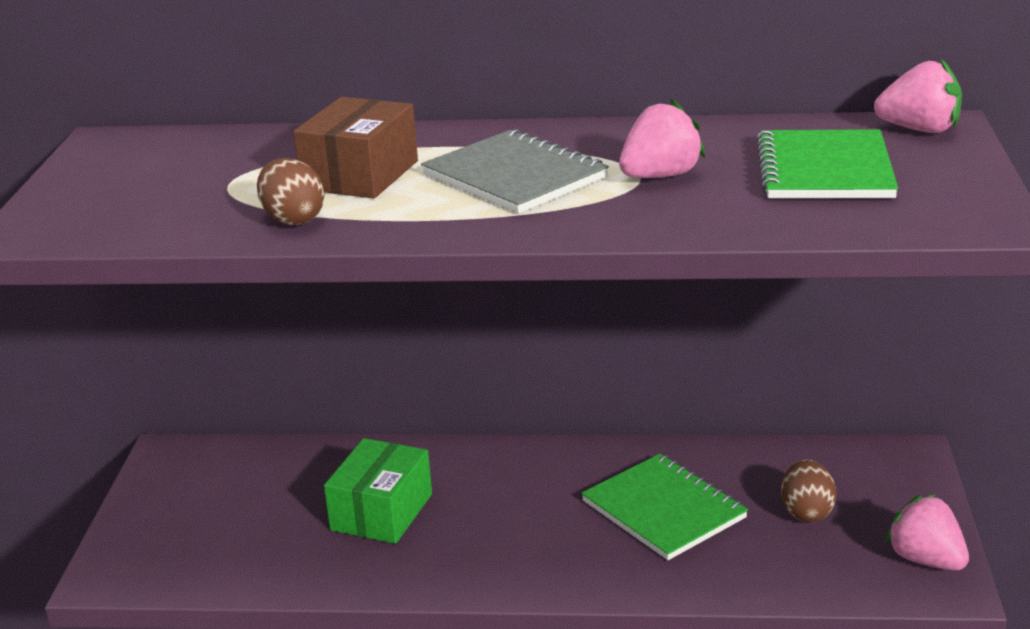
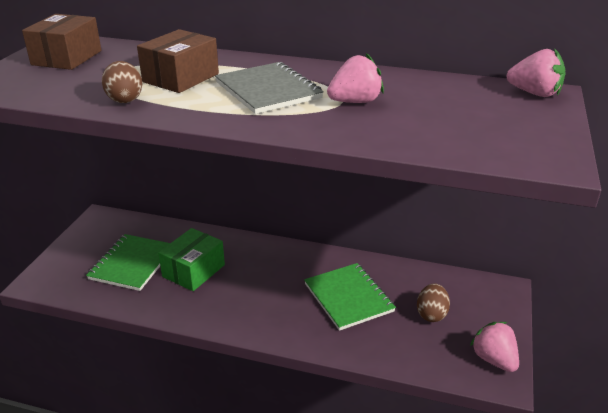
camera: 10 degrees right, 5 degrees up
(140, 167) = (67, 58): none -> brown box
(824, 169) = (461, 111): green notebook -> green notebook (132, 264)

